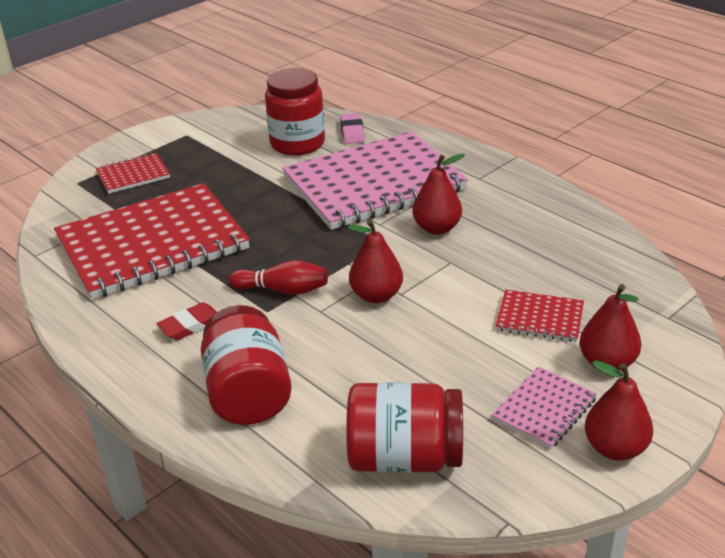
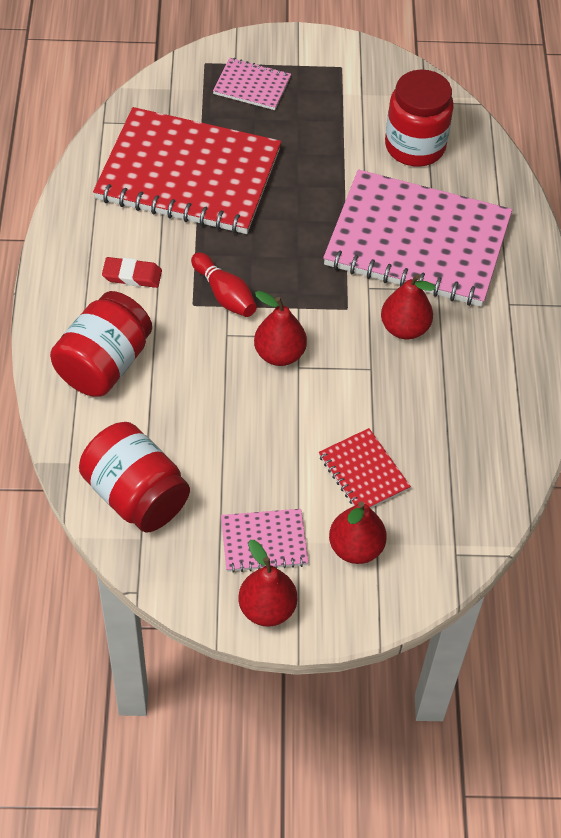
camera: 40 degrees right, 20 degrees up
(133, 175) = (252, 86): red notebook -> pink notebook
(352, 132) = (475, 167): pink eraser -> none

